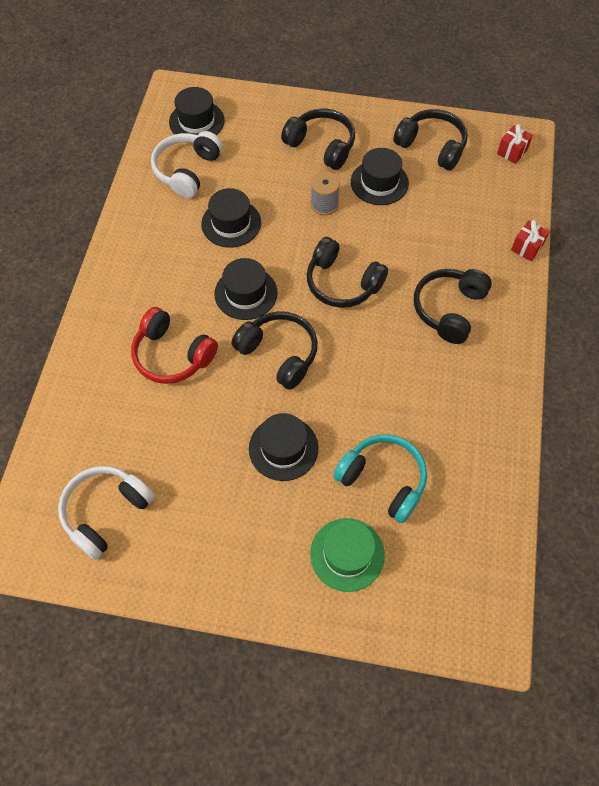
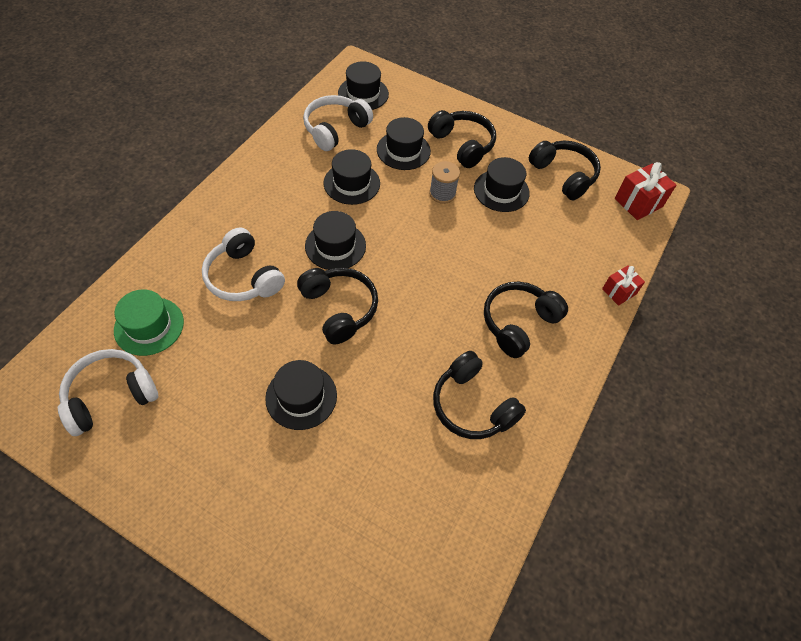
camera: 15 degrees right, 5 degrees down
(172, 355) = (243, 277): red headphones -> white headphones
(266, 171) = (403, 150): none -> black hat
(342, 283) = (427, 266): black headphones -> black headphones (472, 405)
(347, 554) = (312, 524): green hat -> green hat (149, 326)
(383, 480) = (382, 463): turquoise headphones -> none
(512, 152) = (638, 202): red gift -> red gift, size x1.55

